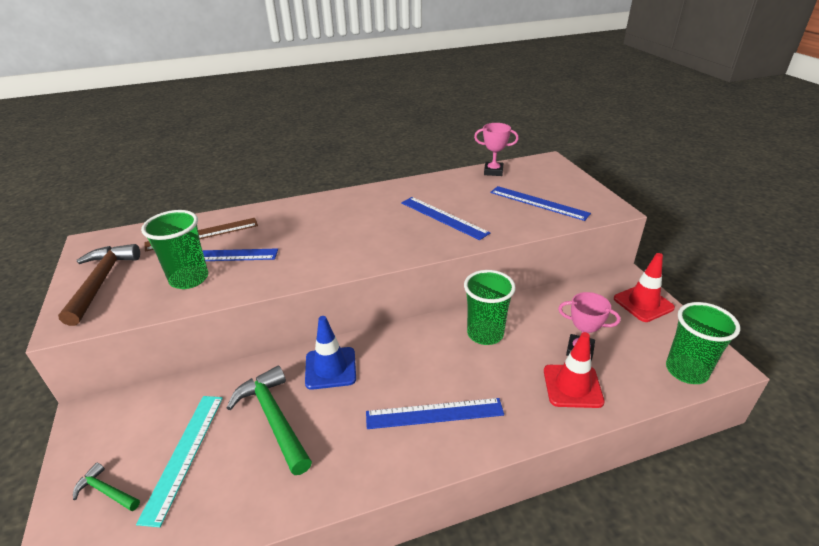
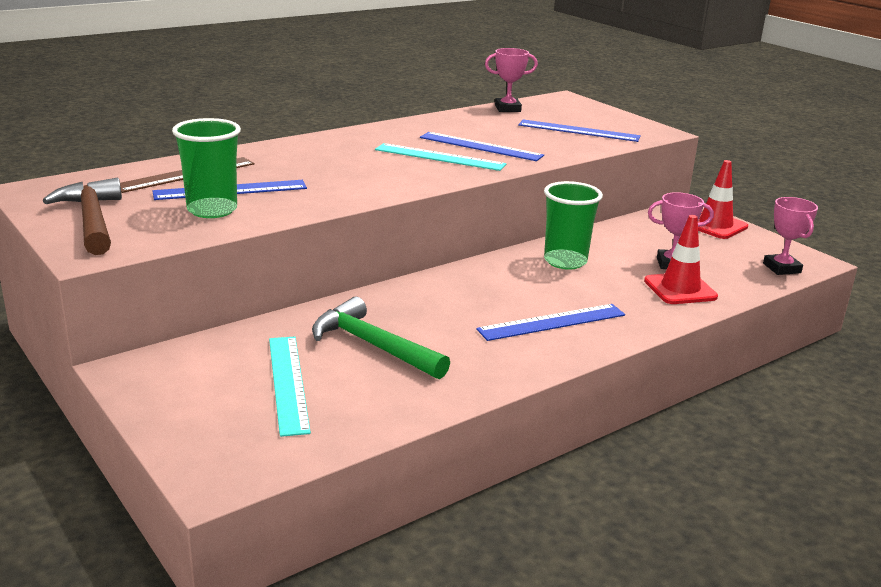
camera: 20 degrees left, 10 degrees down
(106, 491) = (217, 420): green hammer -> none
(330, 368) = (408, 303): blue traffic cone -> none
(402, 228) = (440, 157): none -> turquoise ruler
(686, 371) = (781, 268): green cup -> pink trophy

